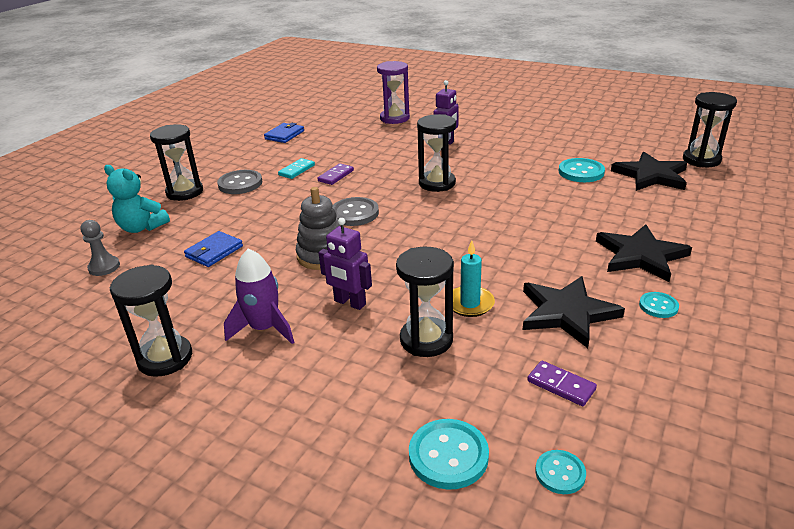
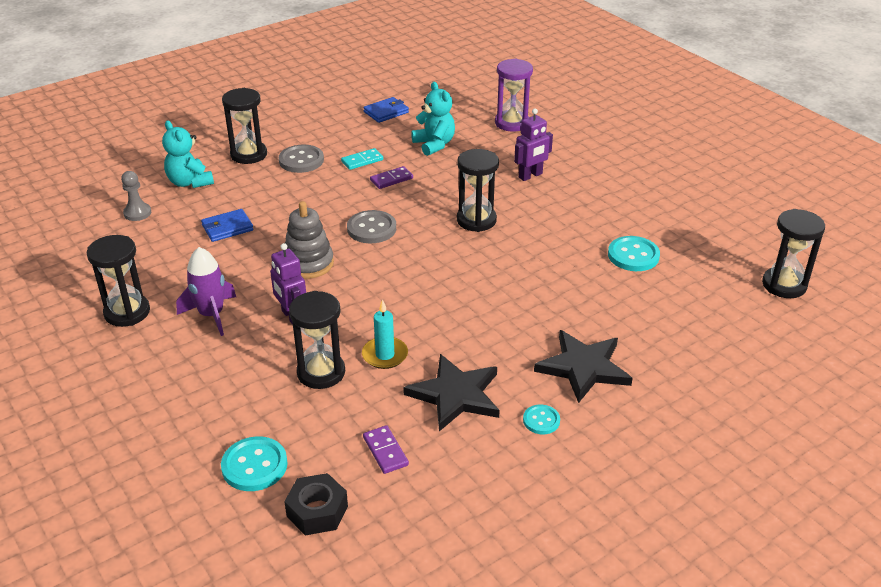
camera: 25 degrees right, 5 degrees up
(347, 145) = (434, 144): none -> turquoise teddy bear
(560, 473) = (317, 511): turquoise button -> black nut
(651, 175) = (703, 285): black star -> none

